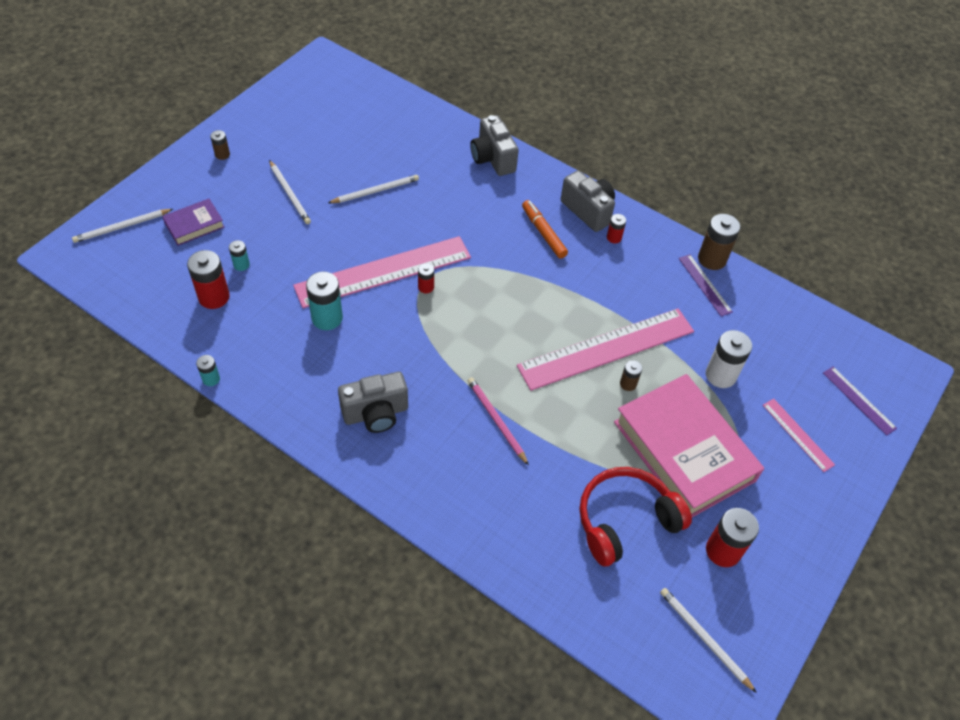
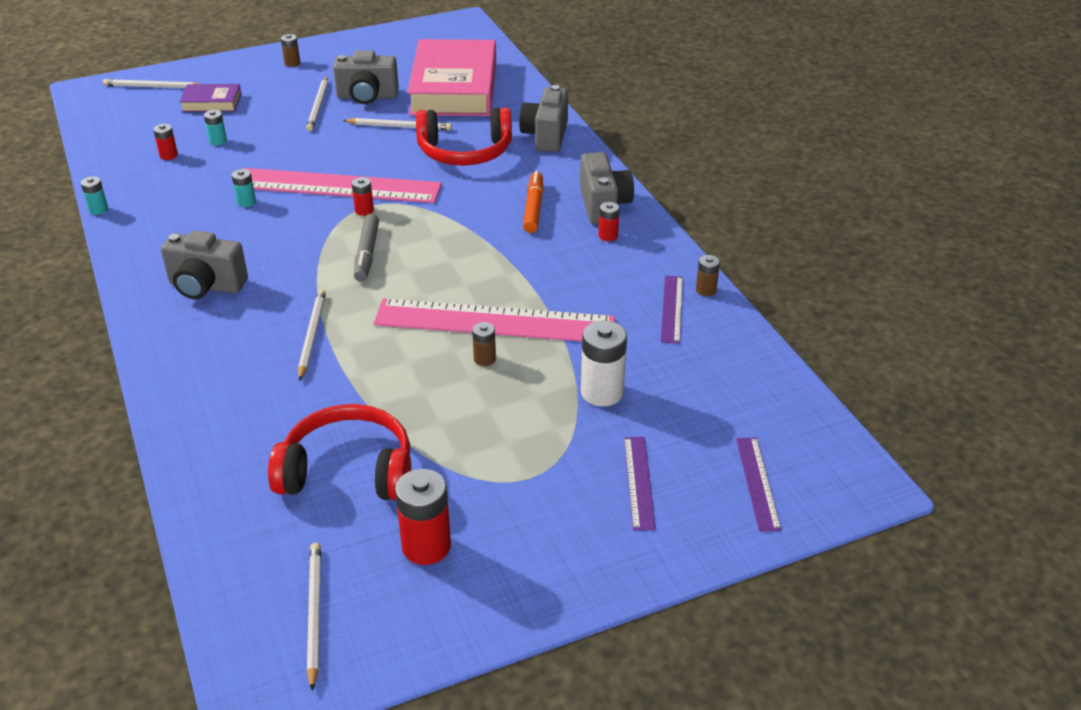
camera: 35 degrees right, 15 degrees down
(214, 297) = (168, 155): red battery -> red battery, size x0.53
(321, 169) = (367, 97): none -> grey camera
(327, 318) = (246, 202): turquoise battery -> turquoise battery, size x0.53
(447, 197) = (465, 151): none -> red headphones
(466, 328) = (367, 254): none -> grey marker
(496, 420) = (312, 335): pink pencil -> white pencil
(684, 451) = (482, 440): pink book -> pink book (454, 88)
(712, 259) = (706, 290): brown battery -> brown battery, size x0.53
(798, 434) = (639, 482): pink ruler -> purple ruler

